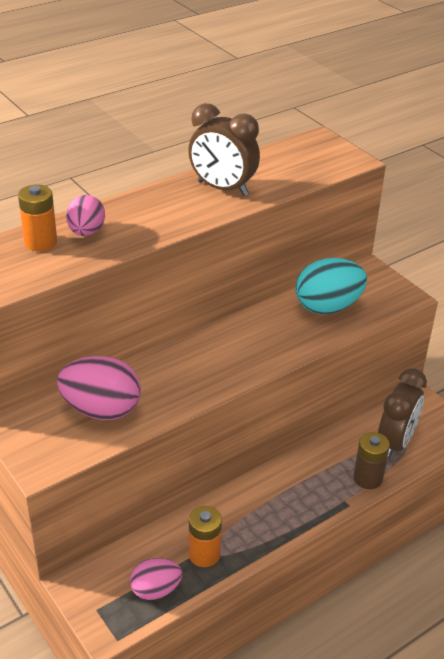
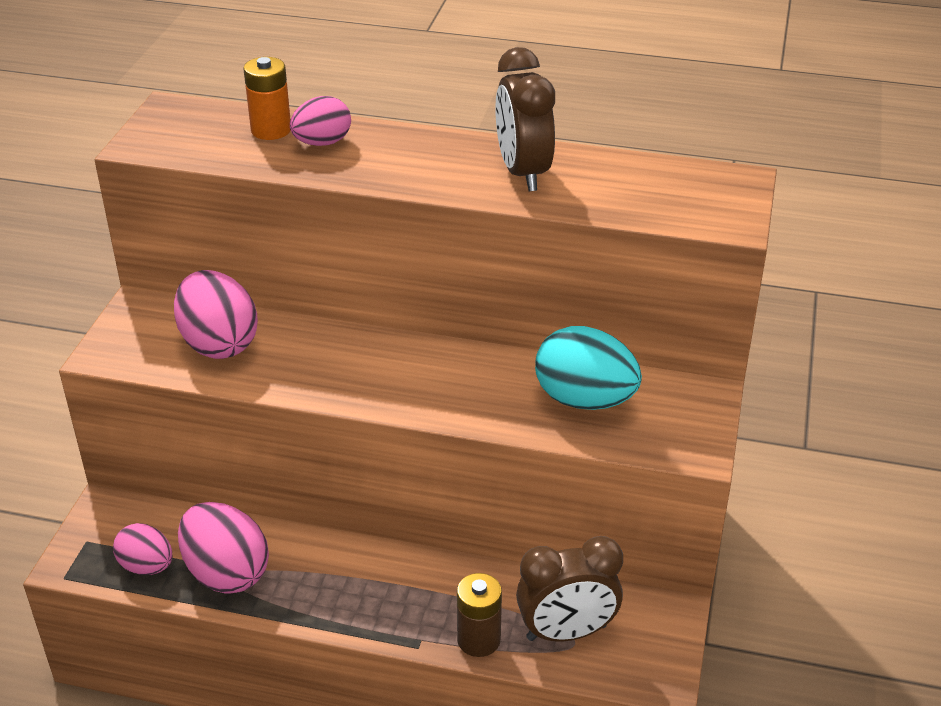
camera: 50 degrees right, 0 degrees up
(204, 554) = (226, 573): orange battery -> pink egg

